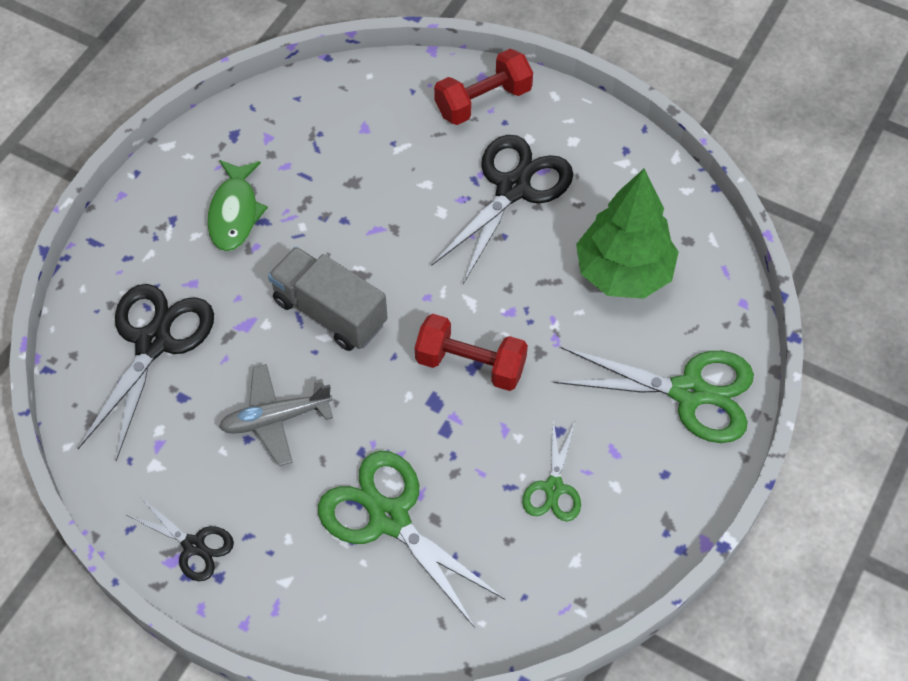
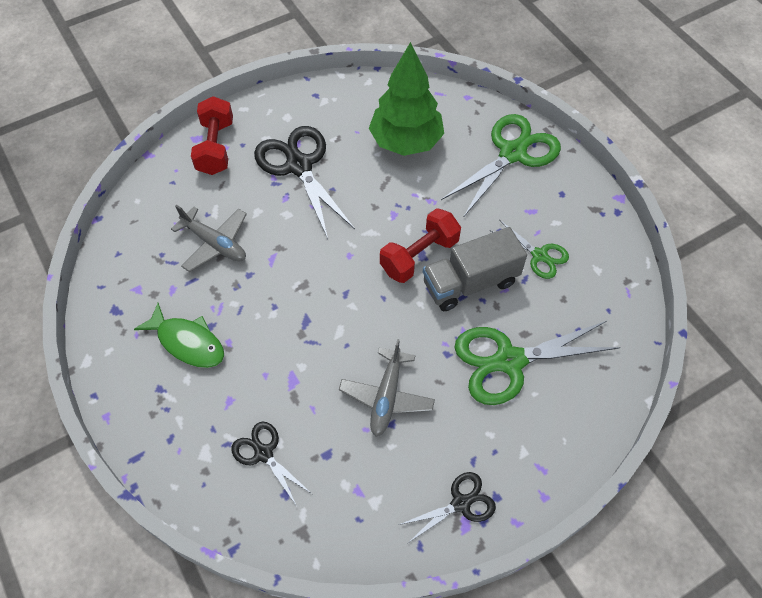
camera: 60 degrees left, 0 degrees up
(153, 342) = (263, 453): black scissors -> black scissors, size x0.55
(330, 312) = (320, 320): grey truck -> grey truck (470, 283)
(362, 170) = (215, 243): none -> grey plane

